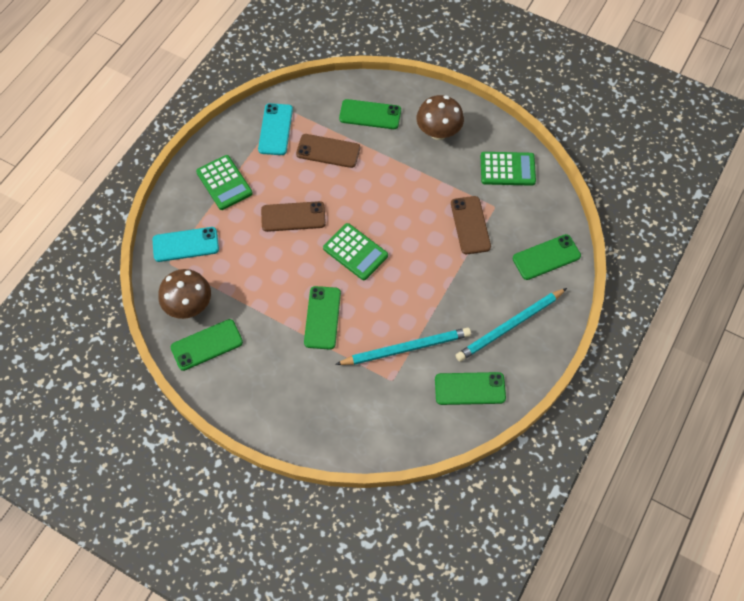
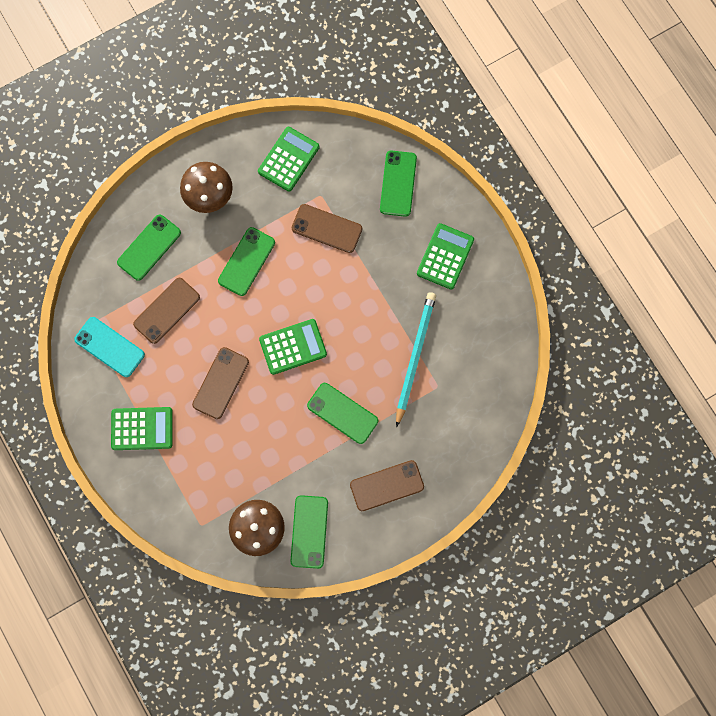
camera: 60 degrees left, 15 degrees up
(185, 244) = (190, 500): turquoise phone -> none
(280, 385) = (386, 485): none -> brown phone
(470, 388) = (482, 325): green phone -> green phone (246, 261)
(510, 326) = (445, 256): turquoise pencil -> green calculator

